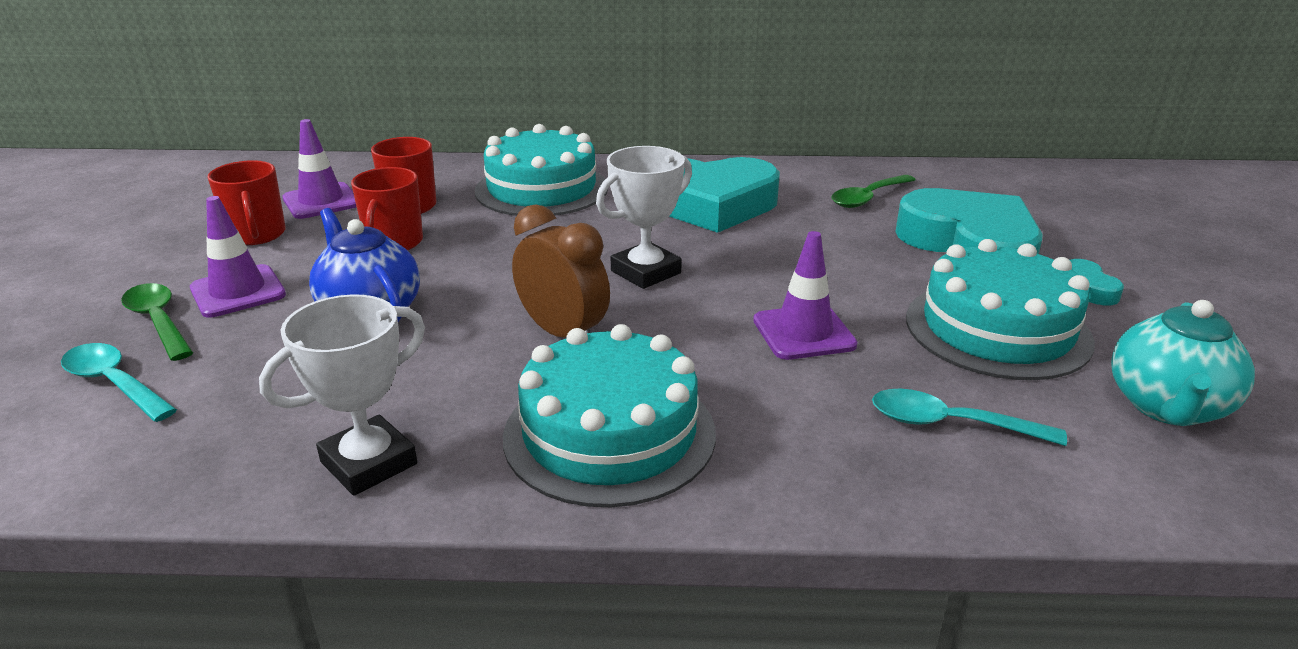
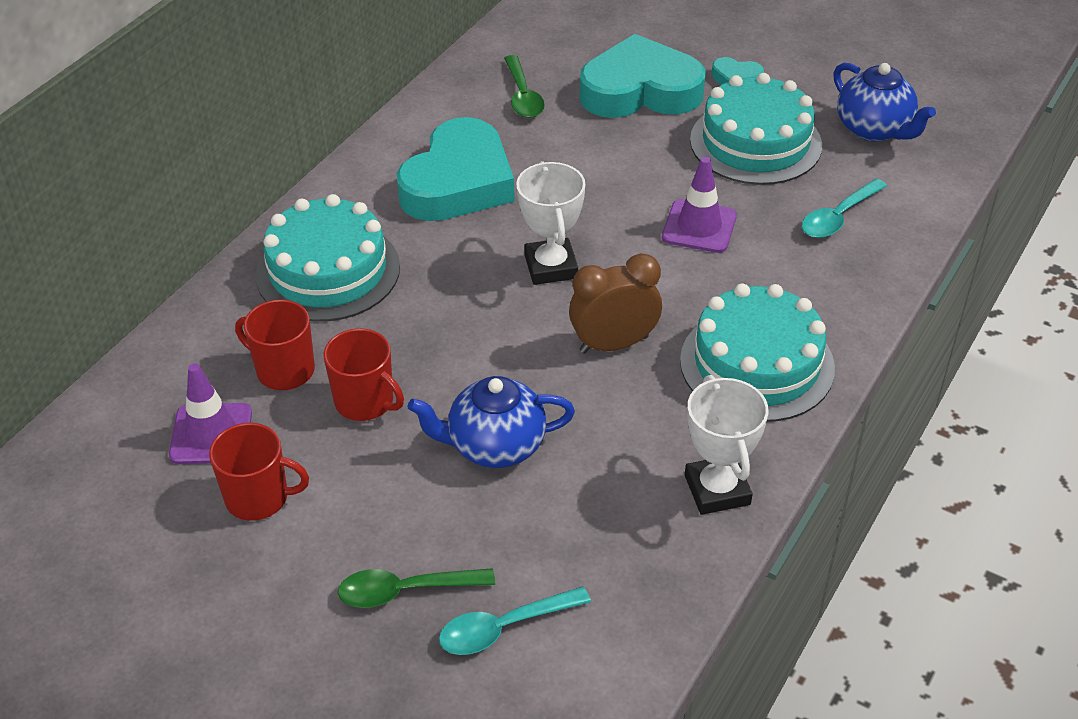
camera: 60 degrees left, 15 degrees up
(238, 292) = (385, 528): purple traffic cone -> none
(1167, 407) = (874, 129): turquoise teapot -> blue teapot

